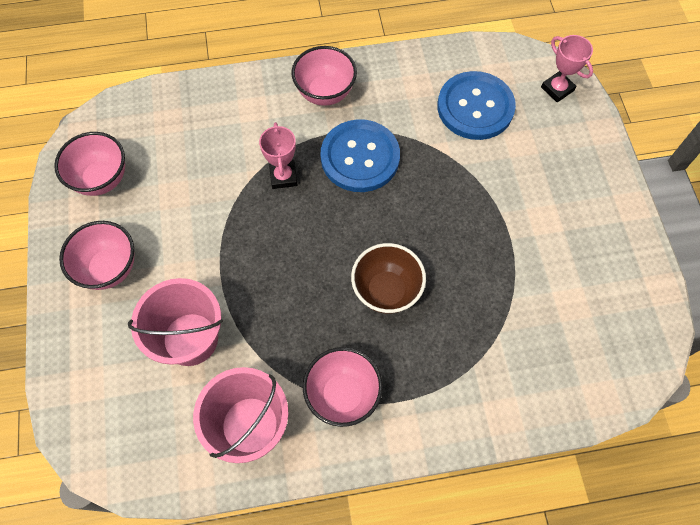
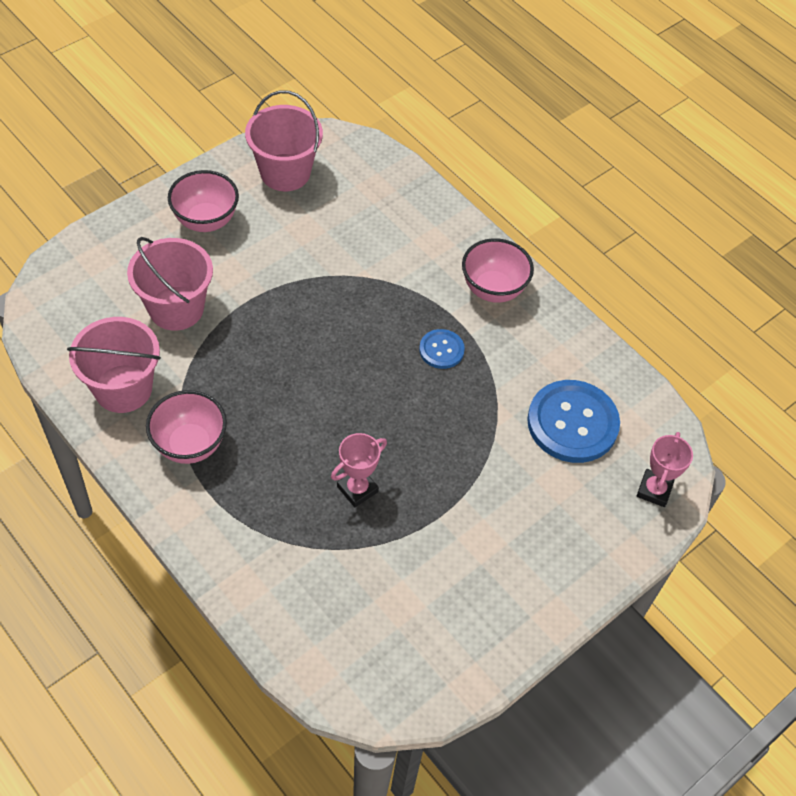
camera: 55 degrees right, 10 degrees down
(102, 179) = (285, 172): pink bowl -> pink bucket
(283, 176) = (378, 299): pink trophy -> pink trophy (357, 489)
(360, 157) = (441, 350): blue button -> blue button, size x0.51
(386, 291) = (312, 434): brown bowl -> none

